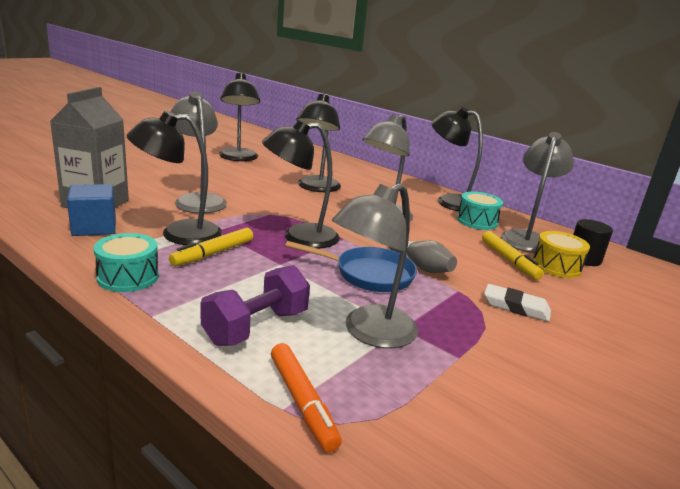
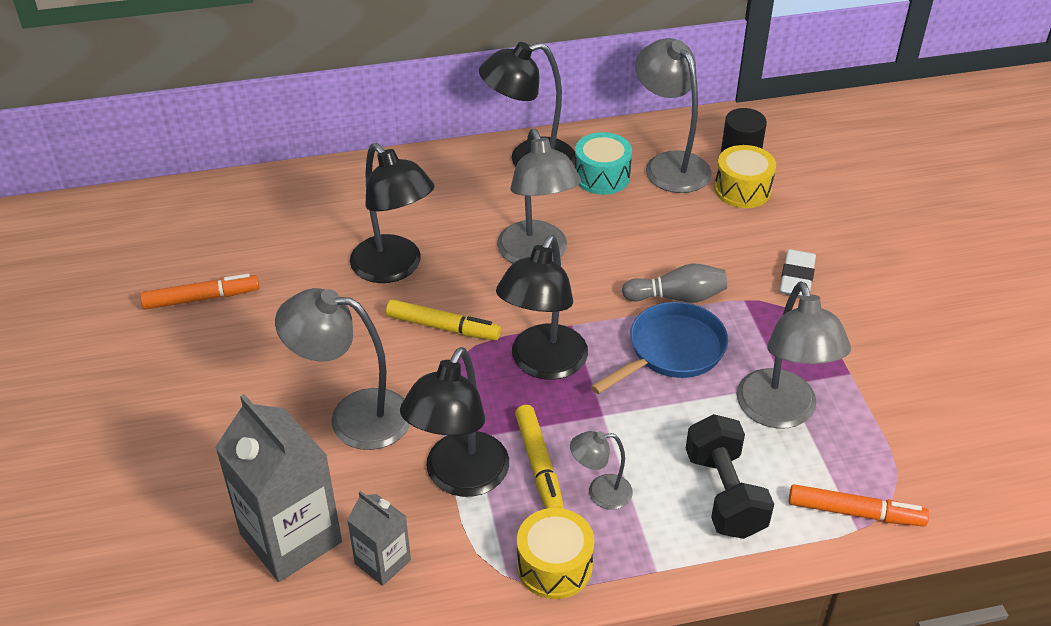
camera: 50 degrees left, 20 degrees up
(94, 227) = (383, 562): blue cube -> grey carton
(128, 277) = (554, 566): turquoise drum -> yellow drum
(209, 278) = (600, 493): none -> grey lamp
(238, 158) = (201, 298): black lamp -> orange marker
(256, 327) = (724, 494): purple dumbbell -> black dumbbell
(509, 261) = (709, 217): yellow marker -> yellow marker (443, 327)
(516, 307) = (796, 278): white eraser -> white eraser turned 45 degrees counterclockwise

